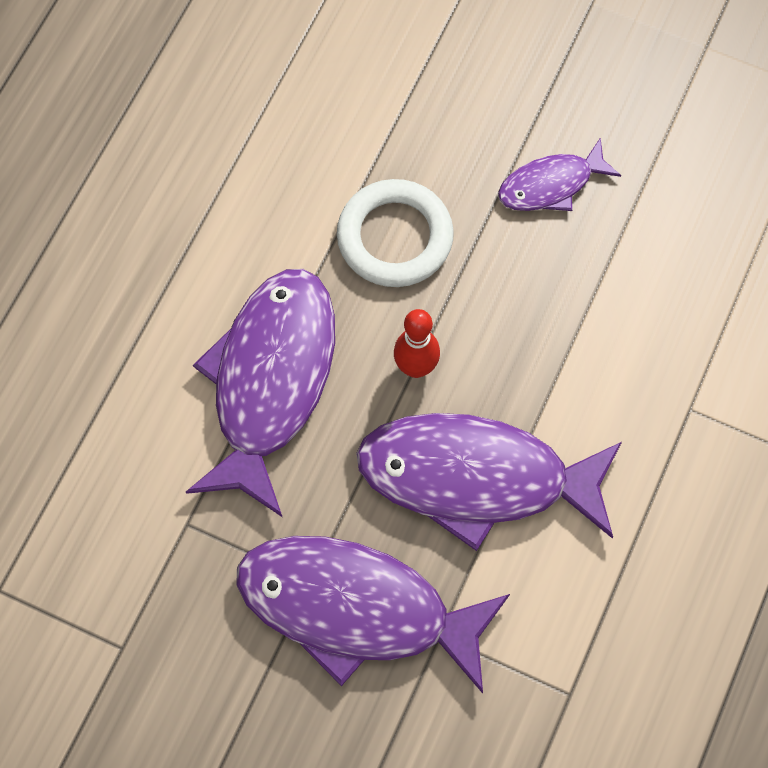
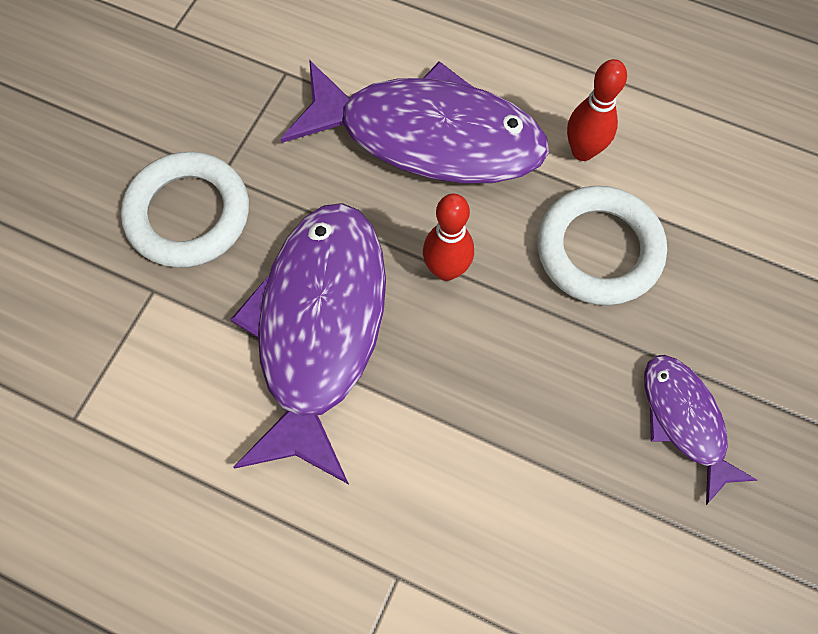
camera: 90 degrees right, 0 degrees up
(290, 243) = (582, 151): none -> red bowling pin
(356, 609) = (188, 214): purple fish -> white ring

